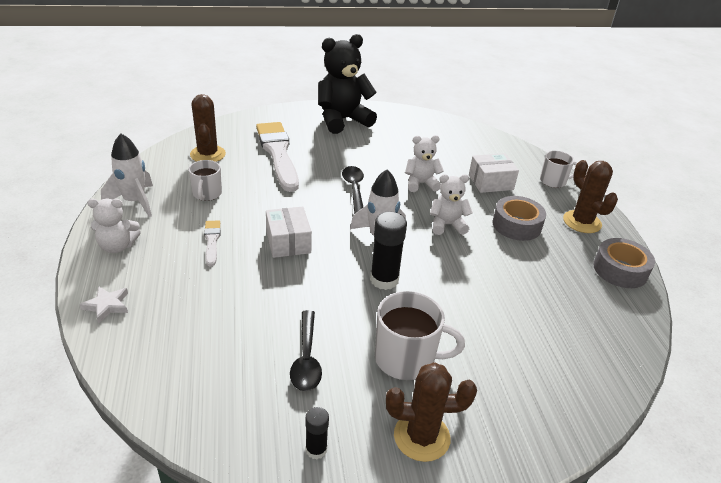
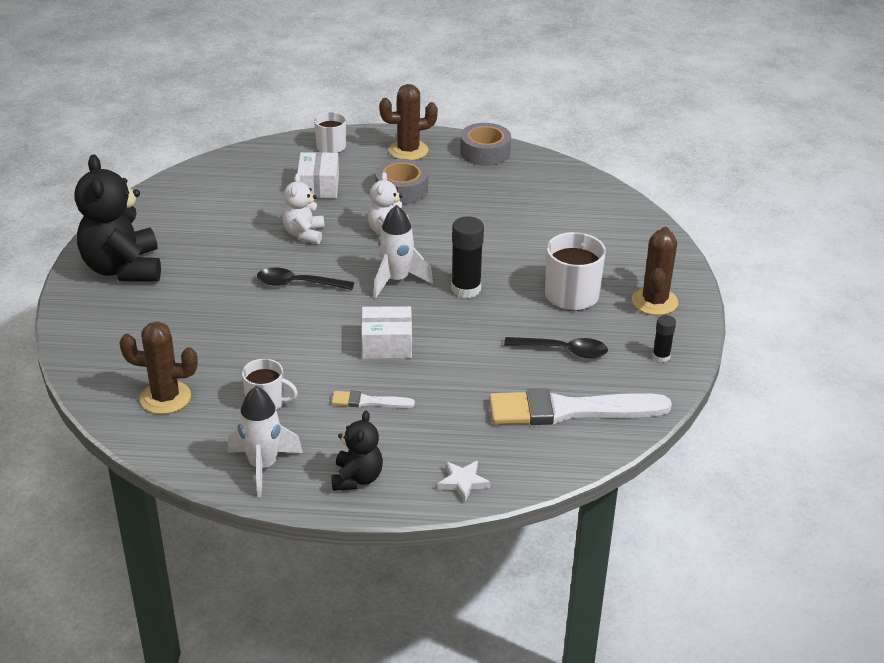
camera: 75 degrees left, 0 degrees up
(117, 246) = (357, 478): white teddy bear -> black teddy bear
(278, 153) = (189, 334): white brush -> white brush (569, 410)

